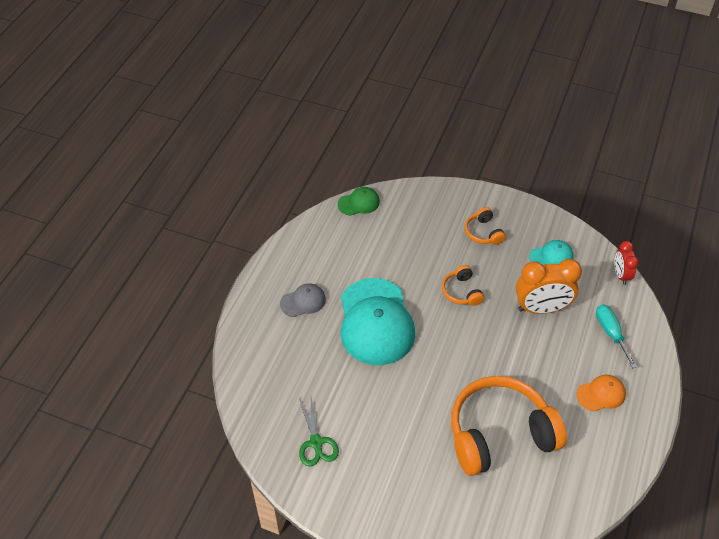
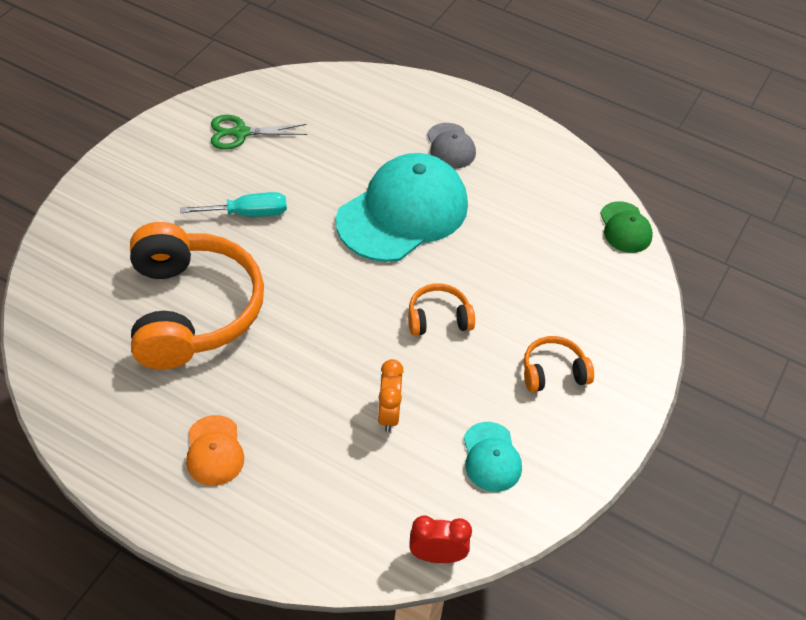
camera: 95 degrees right, 0 degrees up
(375, 322) = (403, 212): turquoise cap -> turquoise cap turned 135 degrees clockwise
(541, 308) = (388, 414): orange clock -> orange clock, size x0.56
(611, 333) = (320, 500): turquoise screwdriver -> turquoise screwdriver (248, 213)

